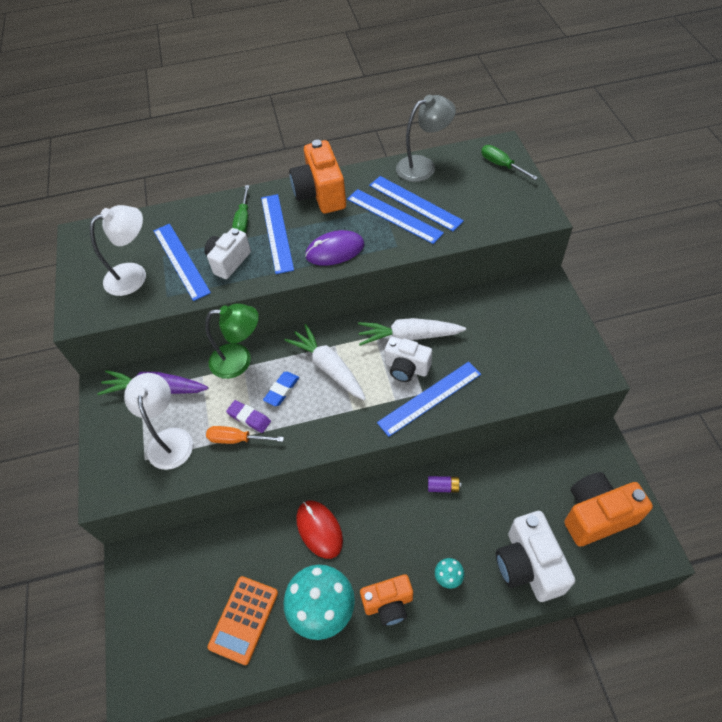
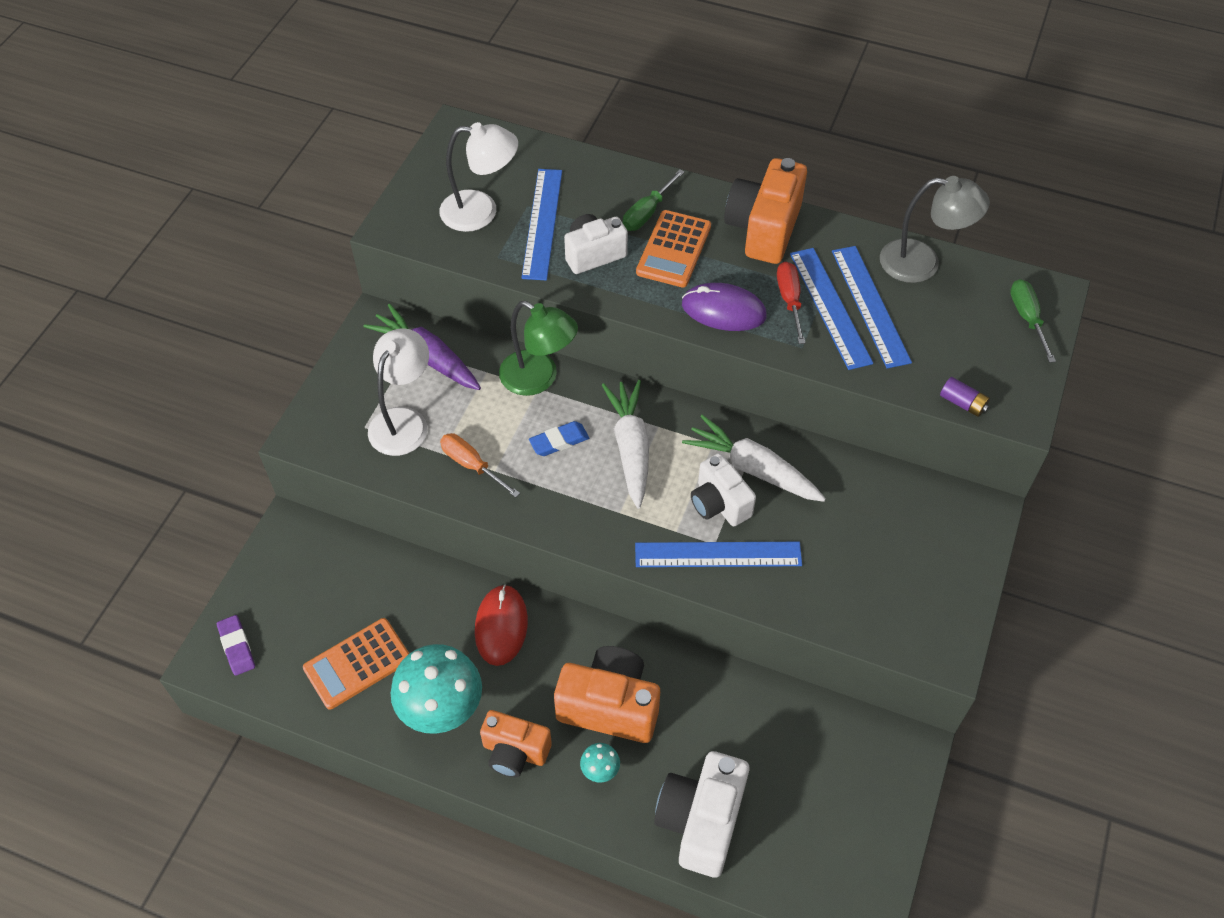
camera: 30 degrees right, 0 degrees up
(249, 418) = (501, 450): purple eraser -> purple eraser (237, 647)
(276, 232) = (674, 249): blue ruler -> orange calculator
(368, 224) = (789, 300): none -> red screwdriver
(443, 487) = (674, 673): purple battery -> purple battery (962, 403)
(596, 515) = (830, 826): orange camera -> orange camera (610, 706)

